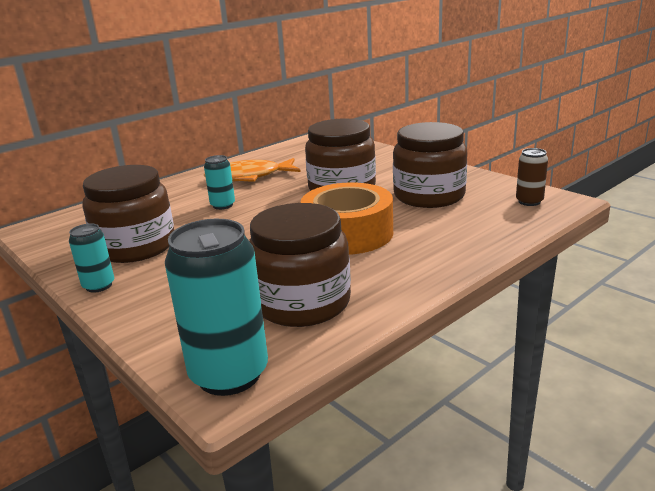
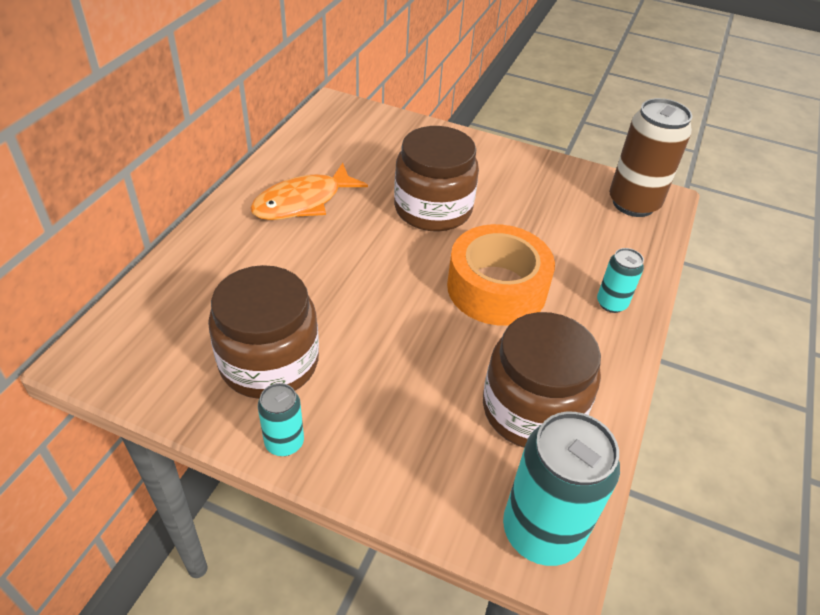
camera: 30 degrees left, 20 degrees up
(223, 205) = (315, 263): turquoise can -> turquoise can (611, 303)
(429, 196) = (534, 208): brown jar -> none
(529, 201) = (633, 203): brown can -> brown can, size x1.93

